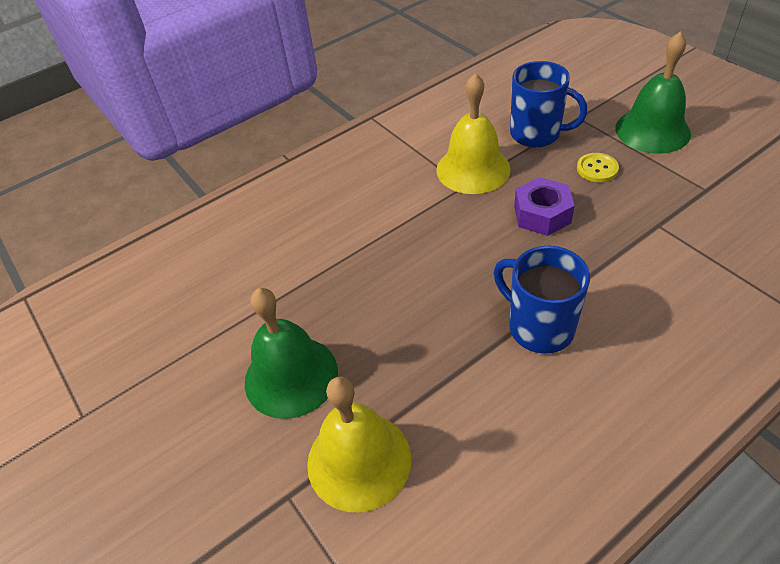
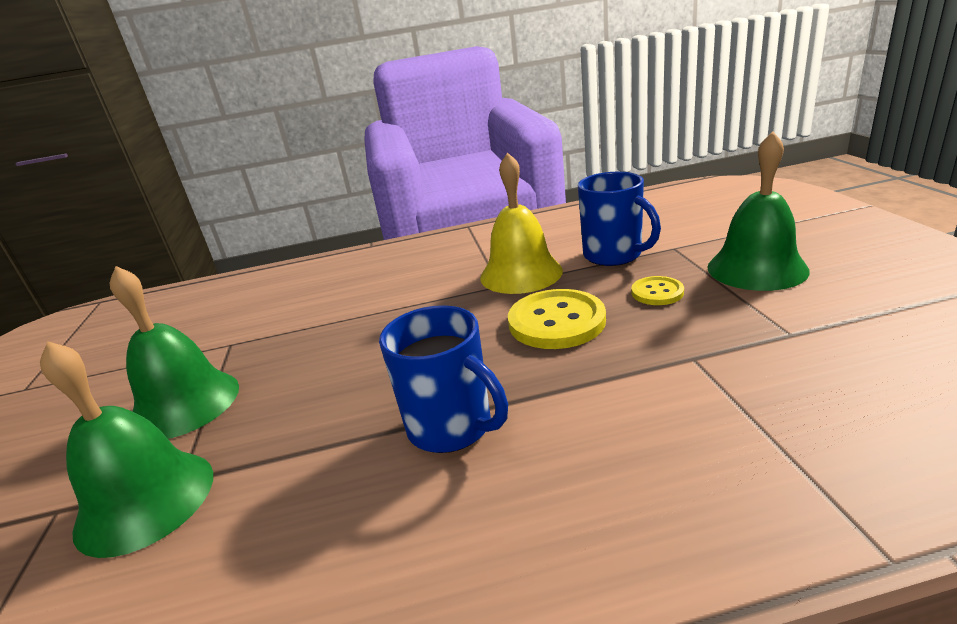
camera: 25 degrees right, 20 degrees down
(359, 460) = (145, 500): yellow bell -> green bell
(539, 327) = (451, 427): blue mug -> blue mug turned 150 degrees clockwise
(542, 214) = (556, 321): purple nut -> yellow button

